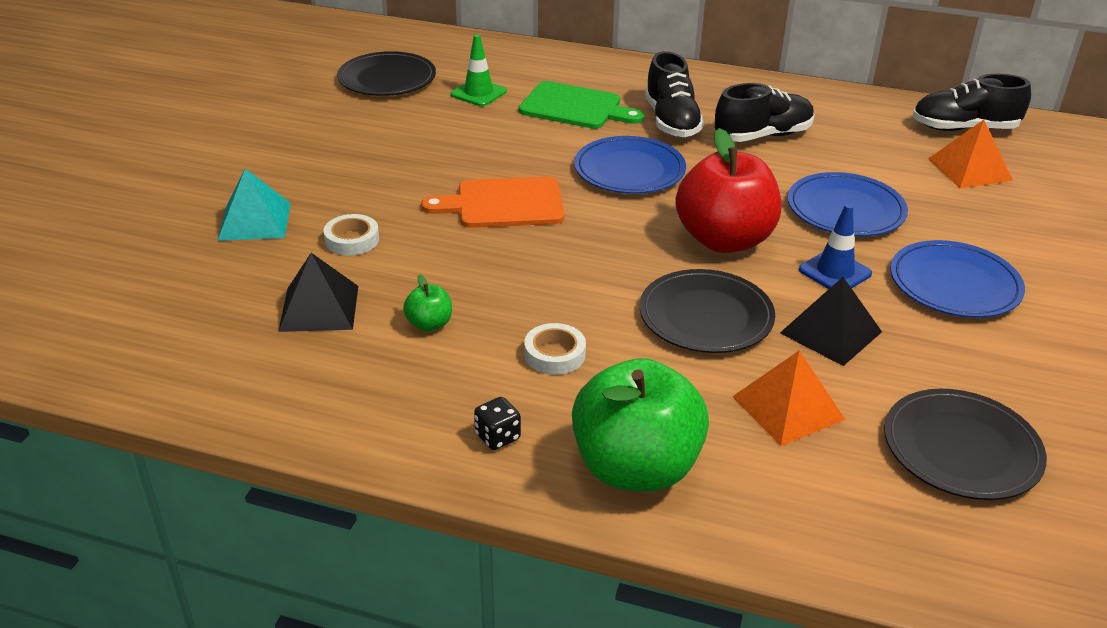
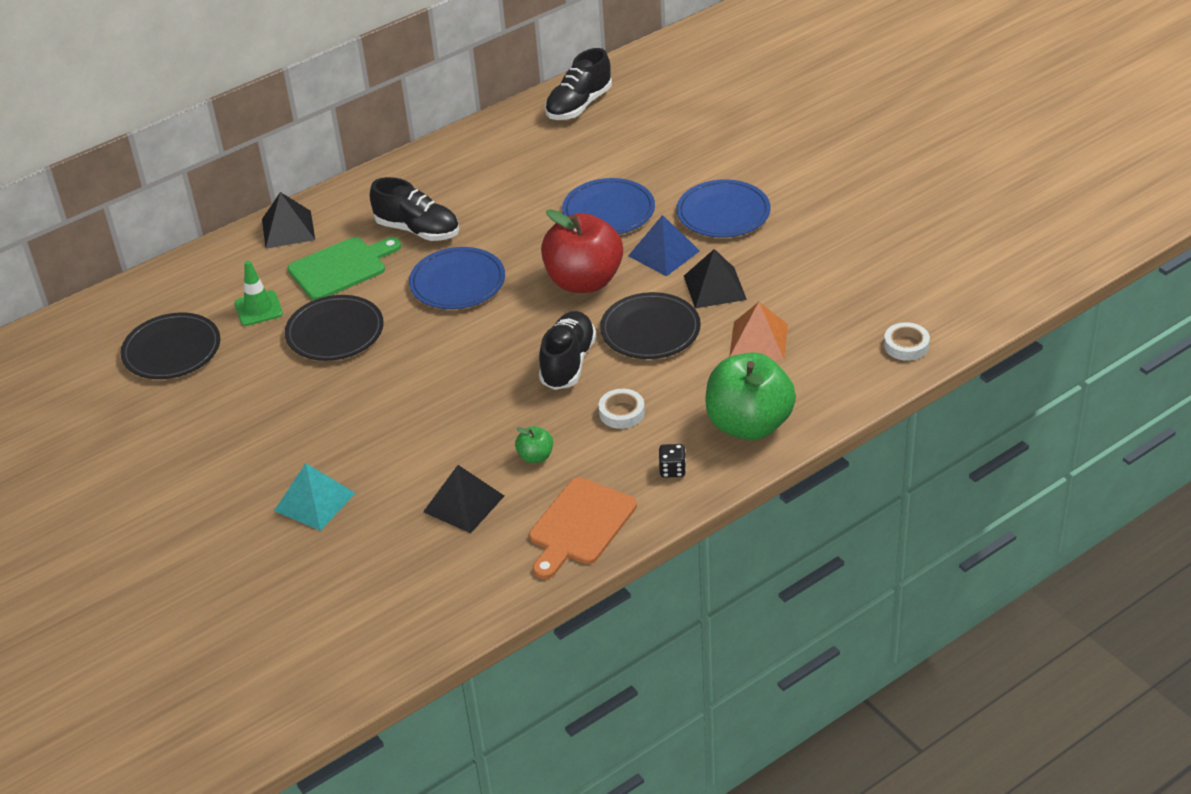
camera: 50 degrees left, 5 degrees up
(352, 240) = (396, 458): white tape -> white tape (906, 345)
(503, 204) = (432, 363): orange cutting board -> orange cutting board (580, 525)
(591, 66) = (288, 229): none -> black pyramid
(763, 136) = (486, 198): black shoe -> black shoe (568, 363)
(835, 272) = (664, 253): blue traffic cone -> blue pyramid
(961, 449) = (847, 295): black plate -> black plate (335, 332)
(969, 169) = (624, 133): orange pyramid -> none

